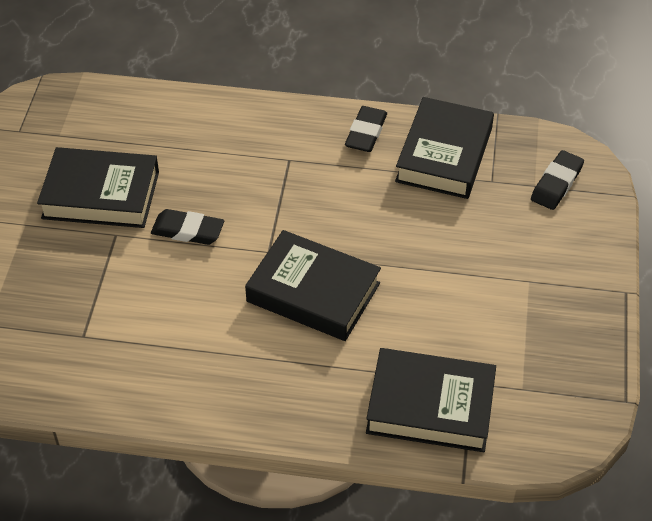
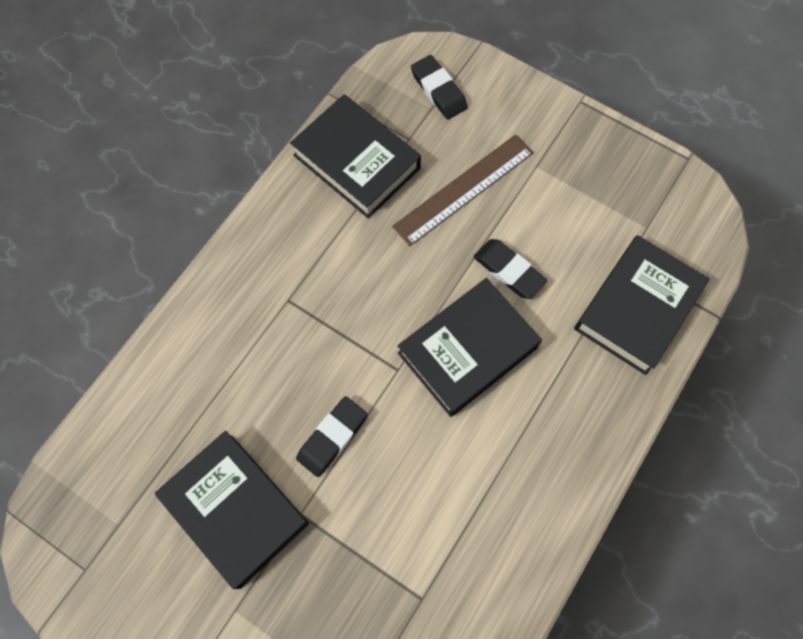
camera: 65 degrees left, 20 degrees up
(101, 195) = (235, 510): black book -> black book turned 75 degrees counterclockwise
(366, 133) = (291, 215): black eraser -> black eraser (508, 271)
(468, 236) = (464, 189): none -> brown ruler

